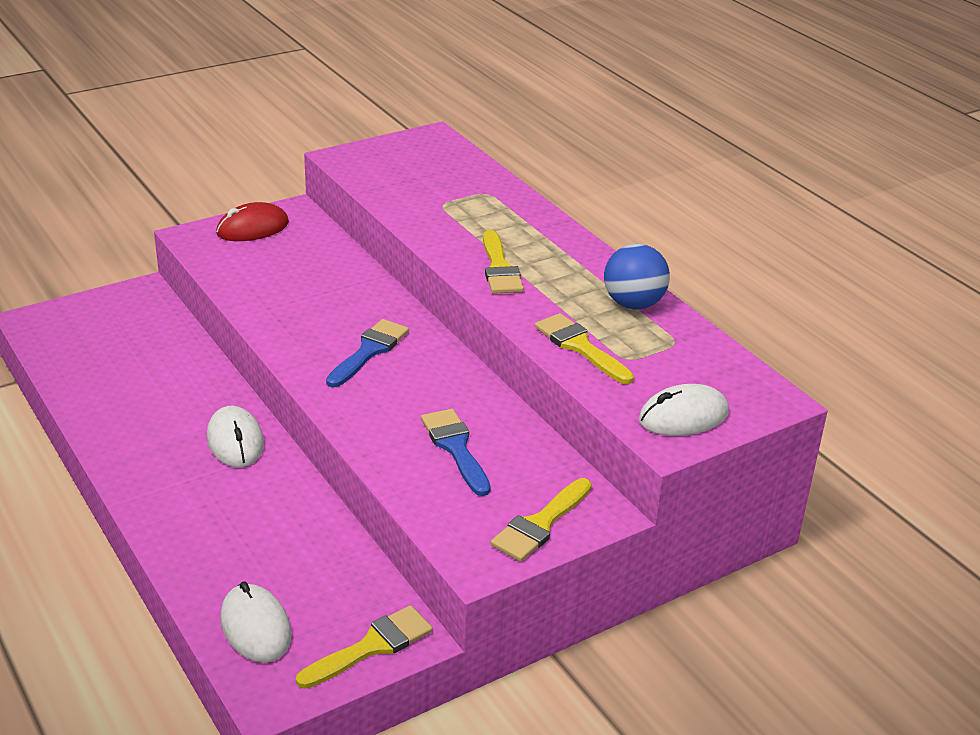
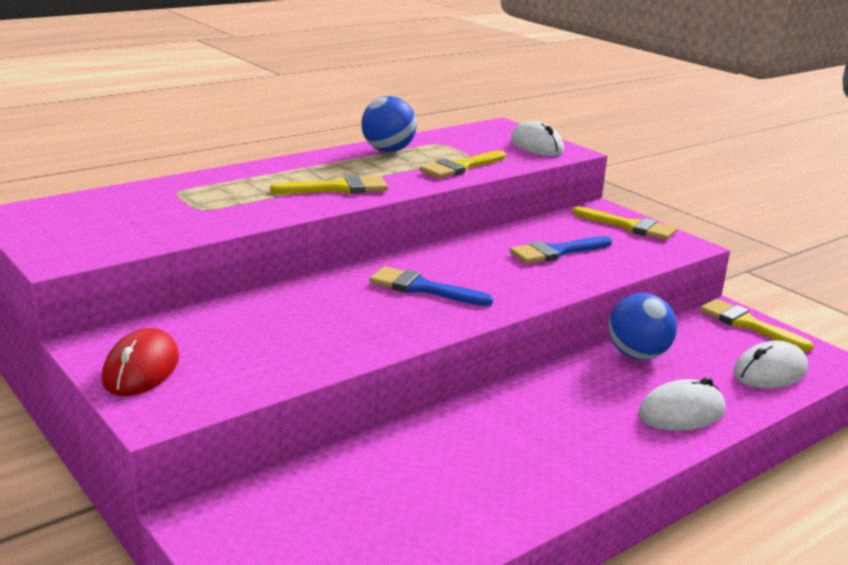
camera: 95 degrees left, 10 degrees down
(235, 441) = (527, 405): white mouse -> white mouse (681, 412)
(252, 228) = (141, 369): red mouse -> red mouse turned 45 degrees clockwise
(311, 531) = (637, 355): none -> blue ball

